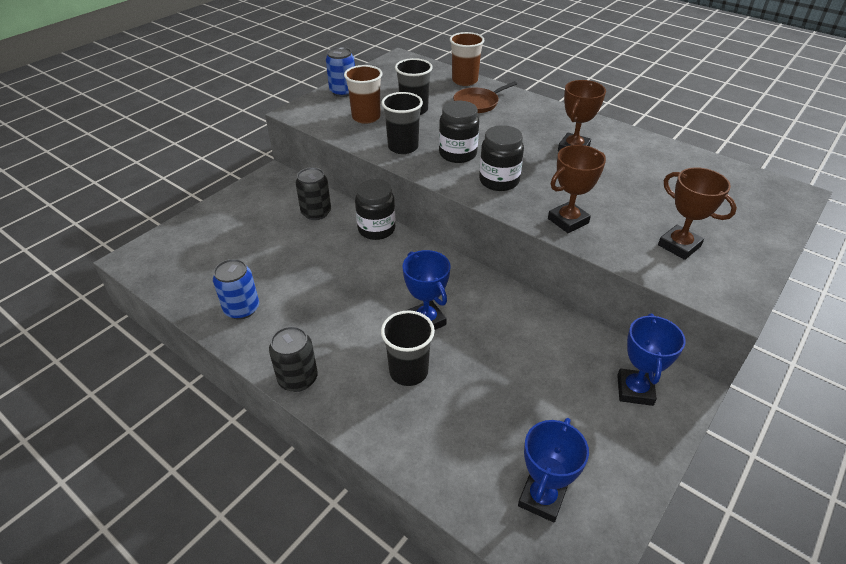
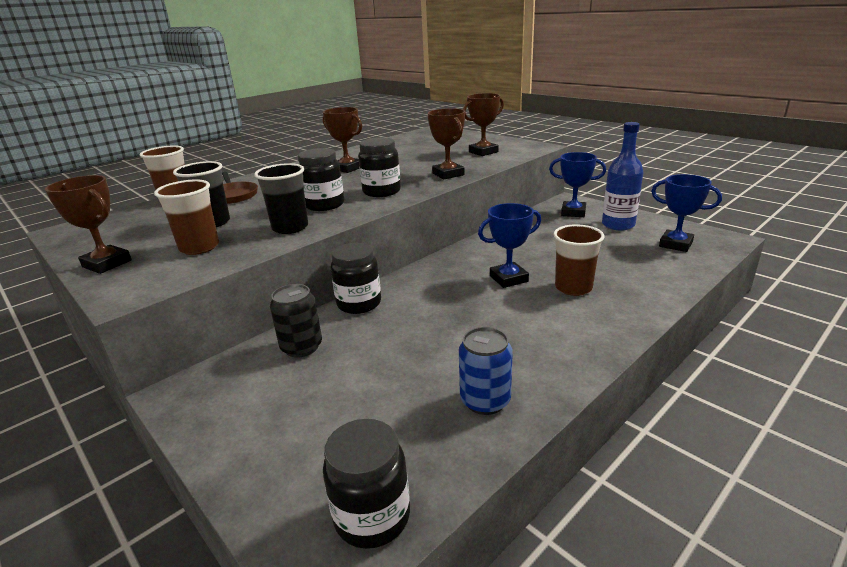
camera: 80 degrees left, 15 degrees down
(159, 268) = (372, 516): none -> black jar
(298, 379) = (596, 348): black can -> none
(343, 91) = (107, 264): blue can -> brown trophy
(408, 371) = (573, 288): black cup -> brown cup
(600, 438) = (618, 225): none -> blue bottle

